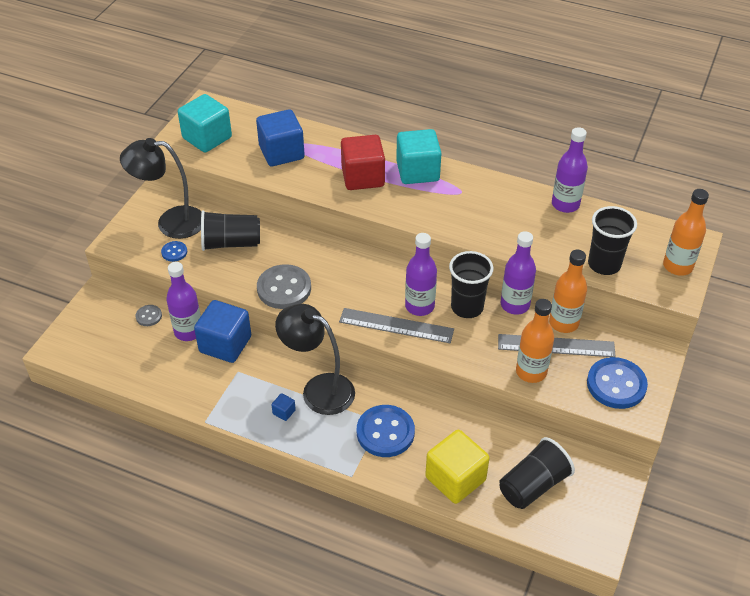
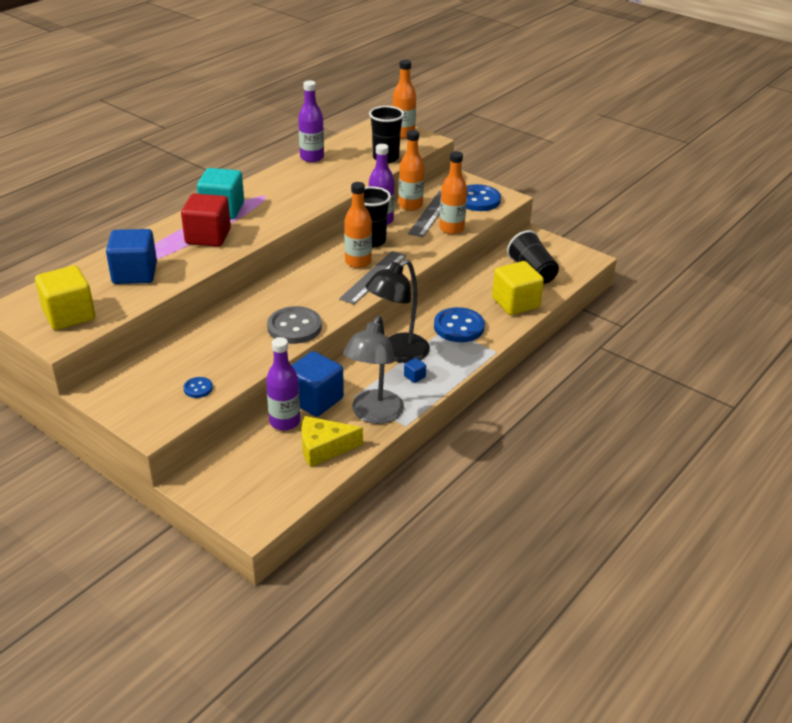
camera: 75 degrees left, 10 degrees down
(149, 316) = (247, 447): grey button -> none
(159, 368) = (324, 448): none -> yellow cheese
(171, 222) = (149, 385): black lamp -> none
(207, 138) = (69, 315): turquoise cube -> yellow cube
(215, 393) = (374, 414): none -> grey lamp
(231, 243) = (211, 350): black cup -> none
(419, 306) = (358, 262): purple bottle -> orange bottle

